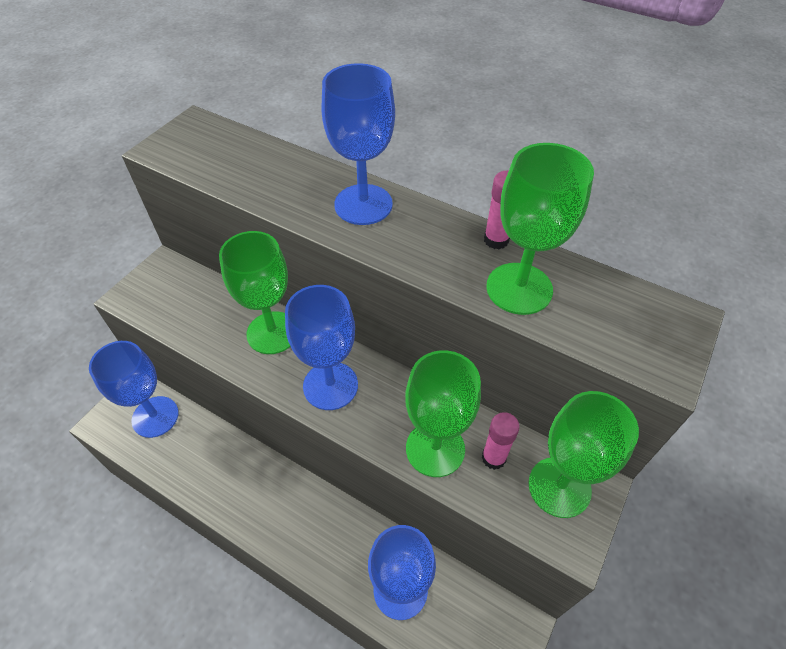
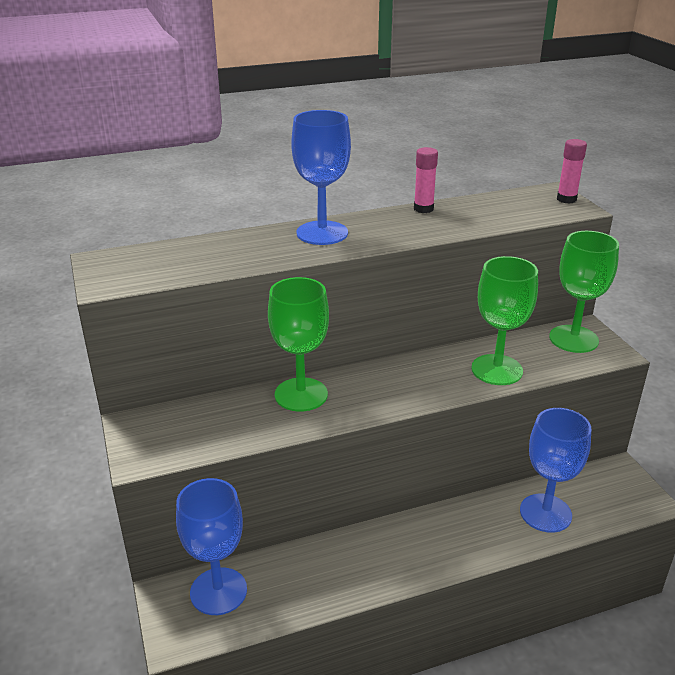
camera: 50 degrees left, 20 degrees down
(330, 385) = (390, 389): blue goblet -> none
(493, 458) = (528, 351): pink glue stick -> pink glue stick (566, 199)
(519, 288) = (473, 219): green goblet -> none

